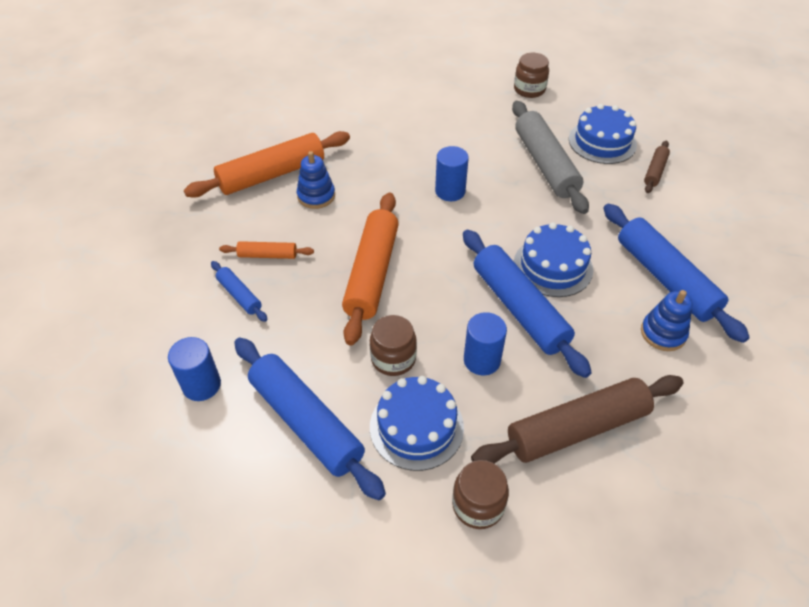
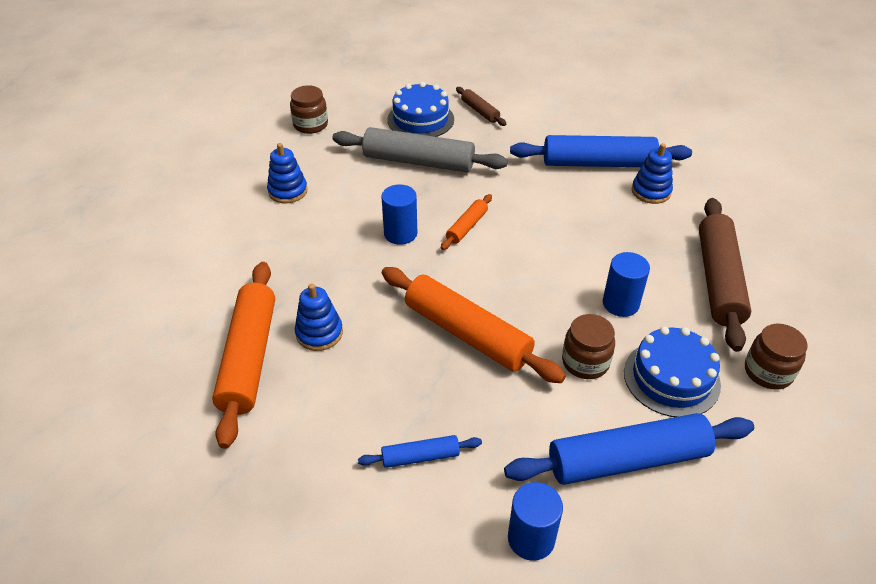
camera: 60 degrees left, 5 degrees down
(267, 255) = (377, 409): orange rolling pin -> orange rolling pin (467, 227)
(443, 115) = (288, 191): none -> blue stacking toy
(519, 308) = (577, 255): blue rolling pin -> none
(553, 266) = (543, 214): blue cake -> none

